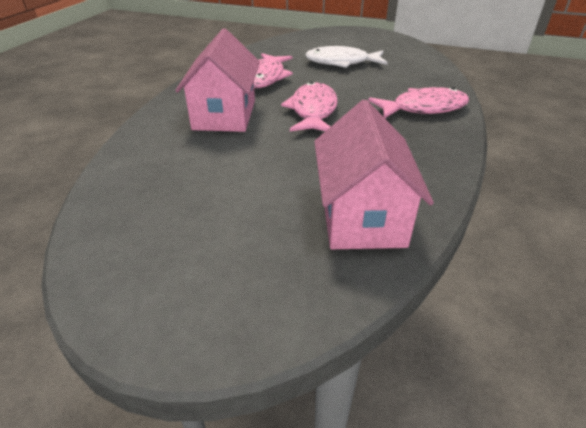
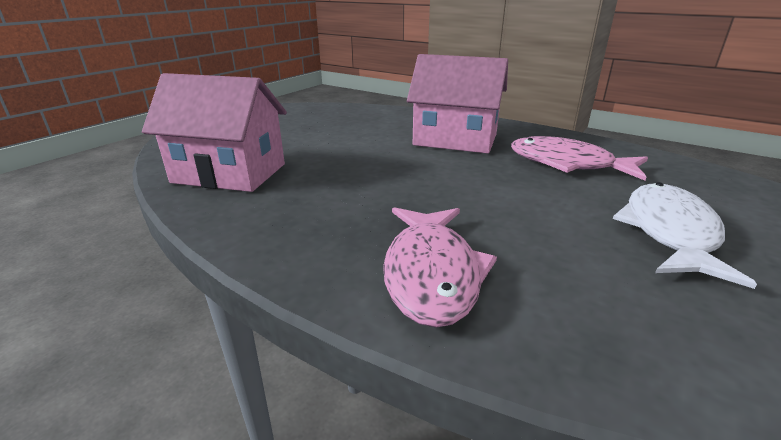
camera: 105 degrees right, 10 degrees down
(313, 111) = (451, 180): pink fish -> none

